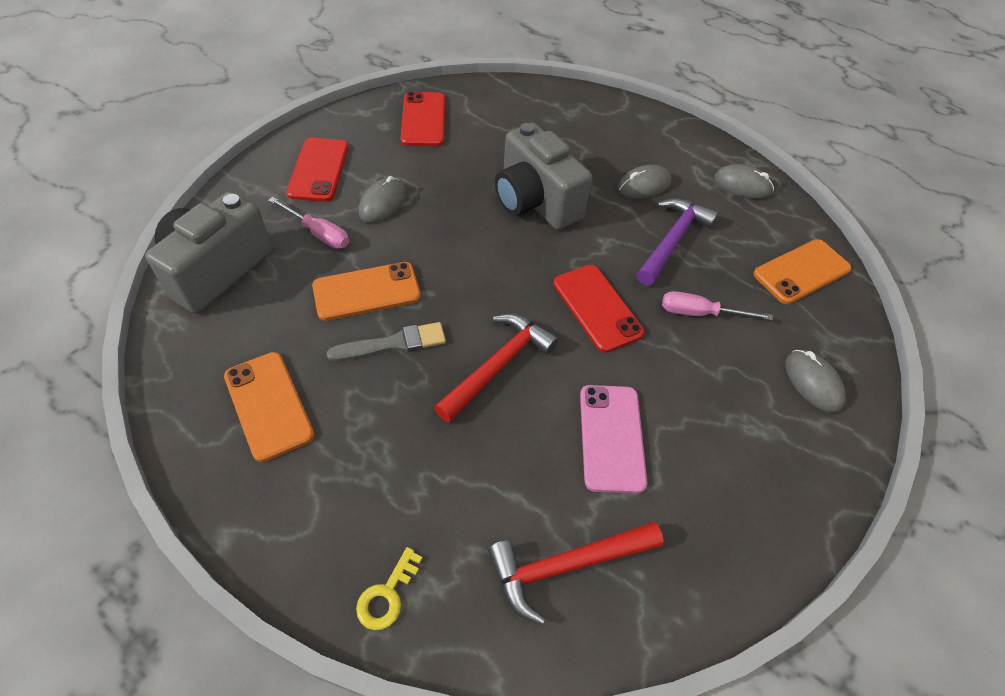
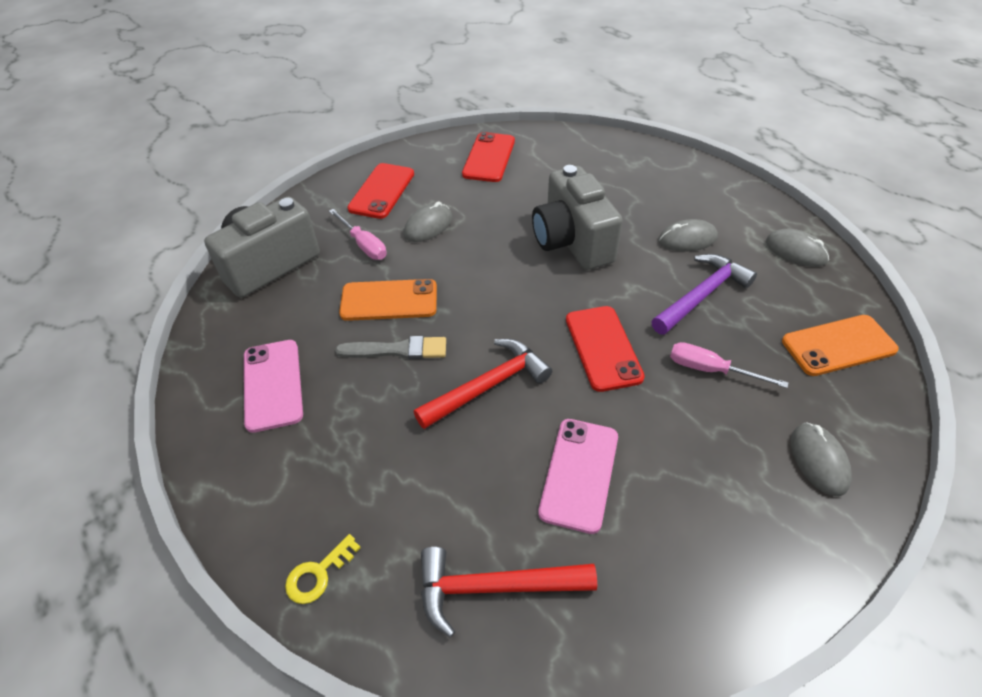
camera: 20 degrees right, 5 degrees down
(269, 405) = (273, 385): orange phone -> pink phone

